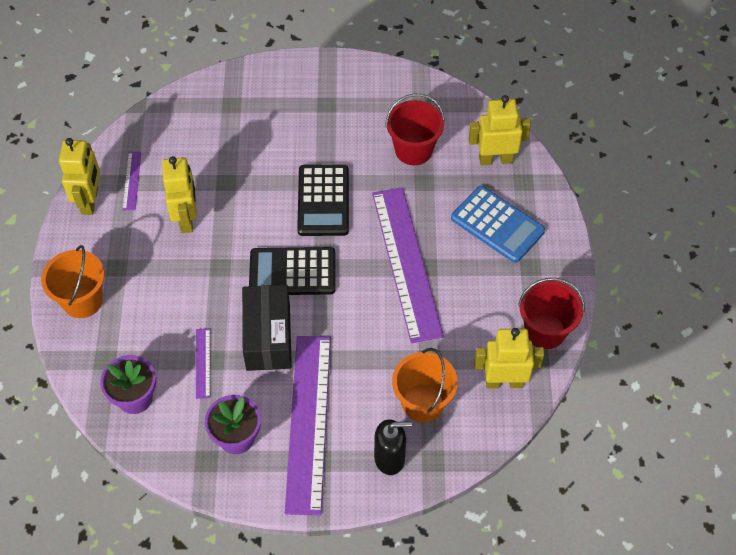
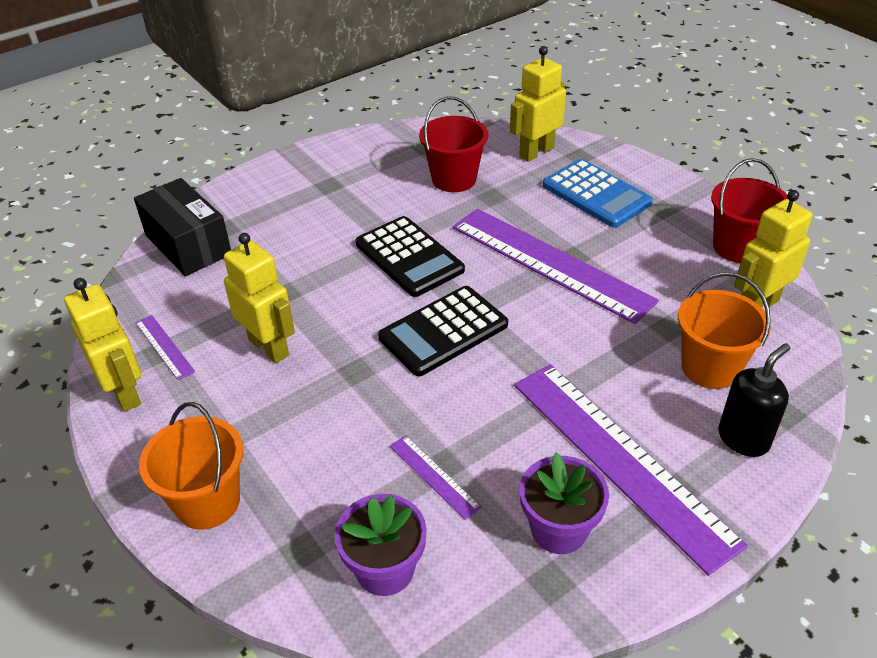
camera: 35 degrees left, 15 degrees down
(268, 337) = (482, 404): black box -> black box (188, 245)
(497, 225) = (596, 194): blue calculator -> blue calculator turned 45 degrees clockwise

